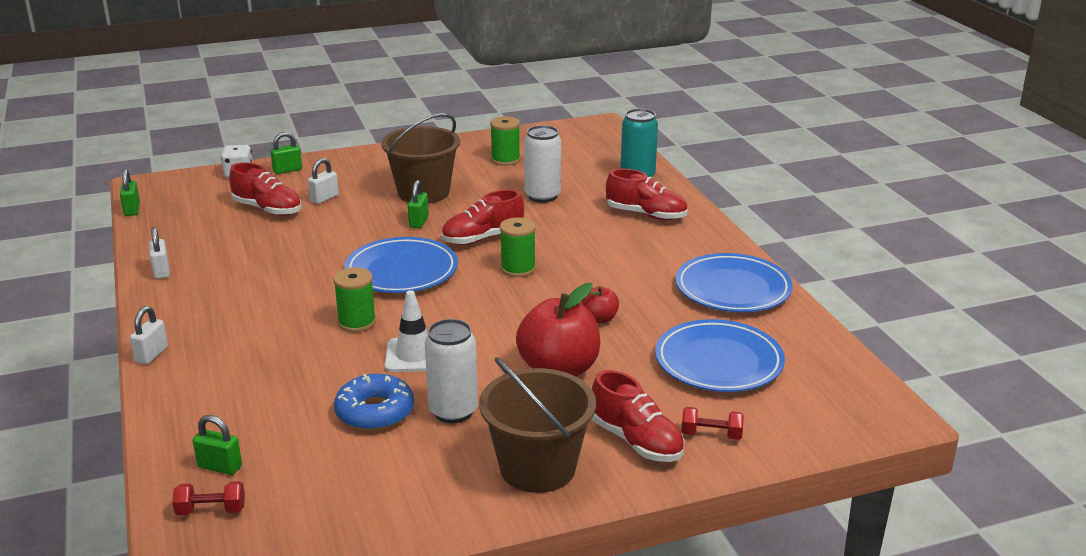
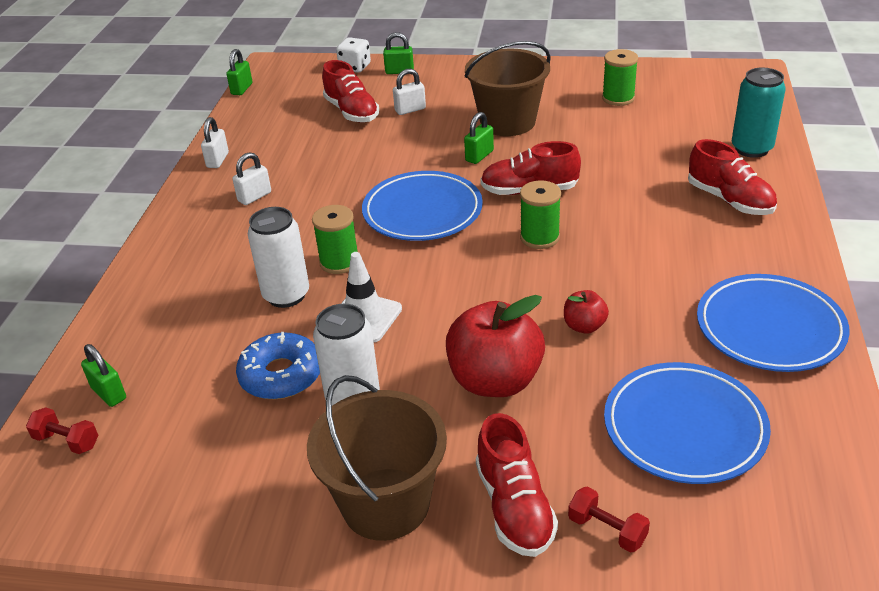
camera: 30 degrees right, 10 degrees up
(151, 355) = (146, 249): white padlock -> white padlock (254, 197)
(542, 196) = (627, 151): white can -> white can (286, 295)

